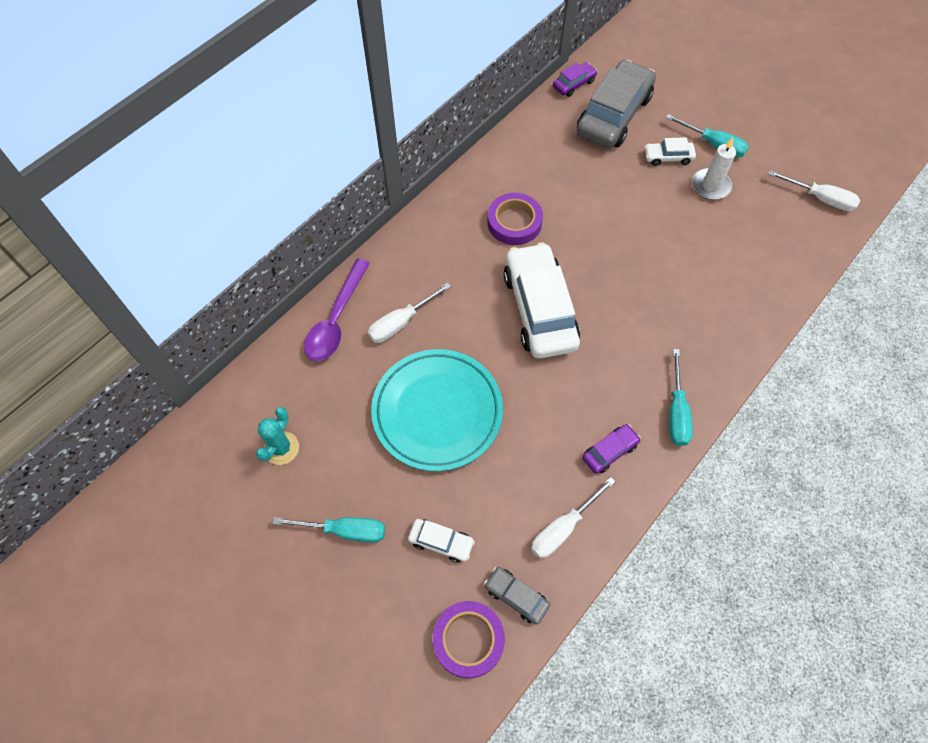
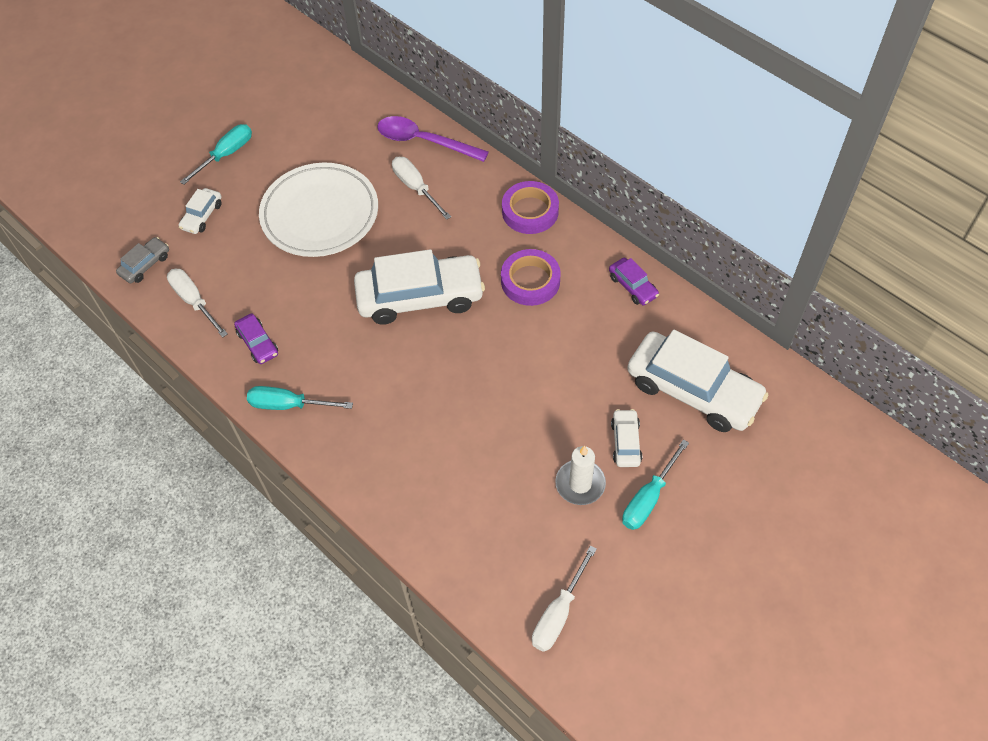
camera: 95 degrees right, 5 degrees down
(281, 448) = (304, 112): turquoise cactus -> none
(344, 530) = (226, 154): turquoise screwdriver -> turquoise screwdriver turned 150 degrees counterclockwise
(437, 412) = (320, 214): turquoise plate -> white plate
(468, 640) = (120, 232): purple tape -> purple tape (530, 211)
(574, 84) = (743, 352): purple car -> purple car (632, 286)
(614, 115) = (693, 390): grey car -> white car

